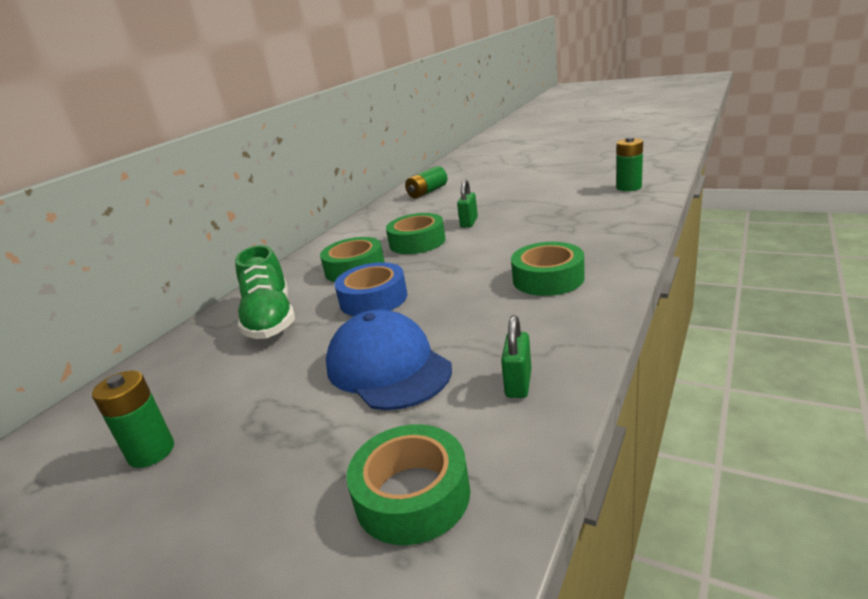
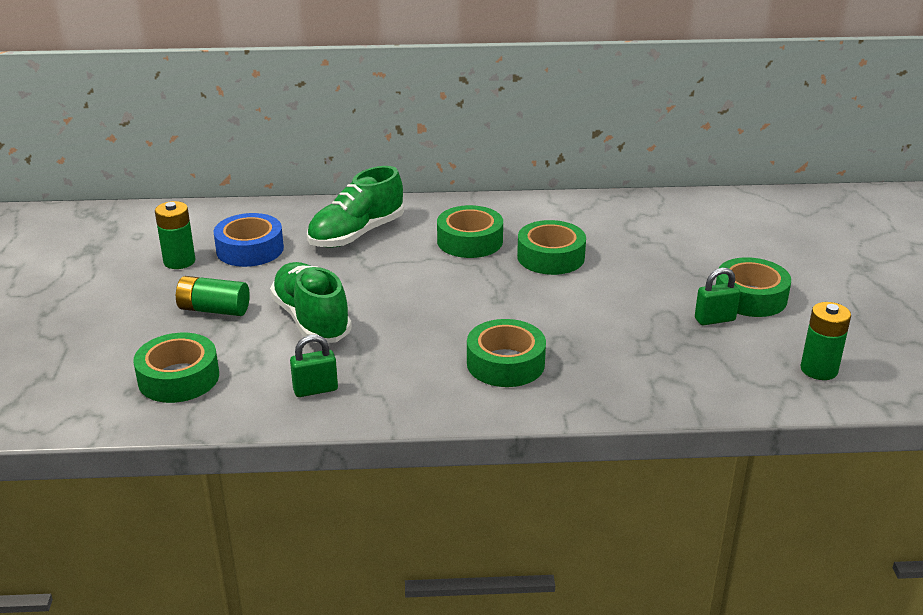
camera: 55 degrees right, 5 degrees up
(373, 299) = (415, 274): blue tape -> blue tape (250, 249)
(388, 367) = (311, 320): blue cap -> green shoe
(427, 192) = (703, 215): green battery -> green battery (214, 309)
(469, 222) = (622, 275): green padlock -> green padlock (714, 319)
(534, 193) = (750, 297): none -> green tape

